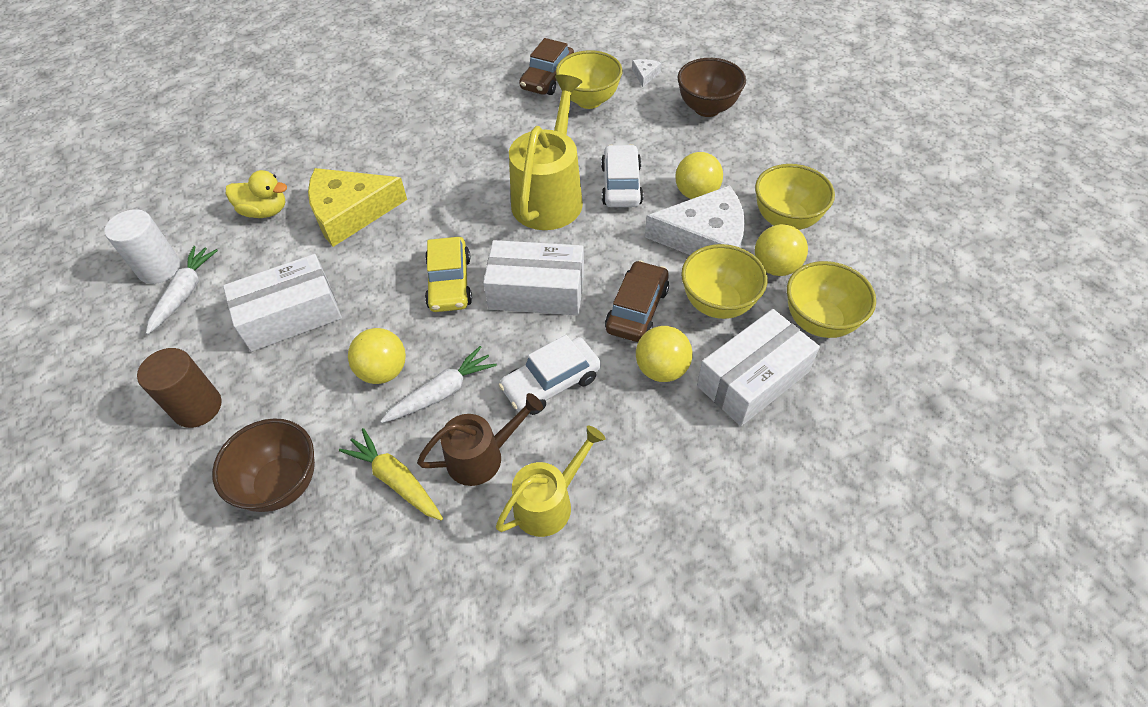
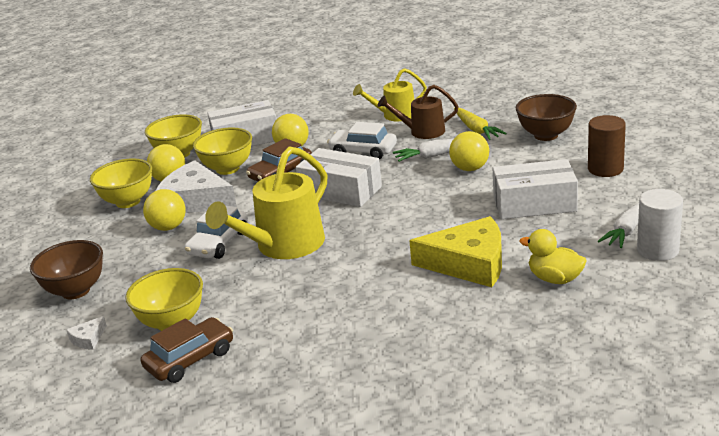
camera: 155 degrees left, 25 degrees down
(449, 283) = (402, 204): yellow car -> none
(551, 383) = (363, 151): white car -> white car turned 150 degrees counterclockwise

